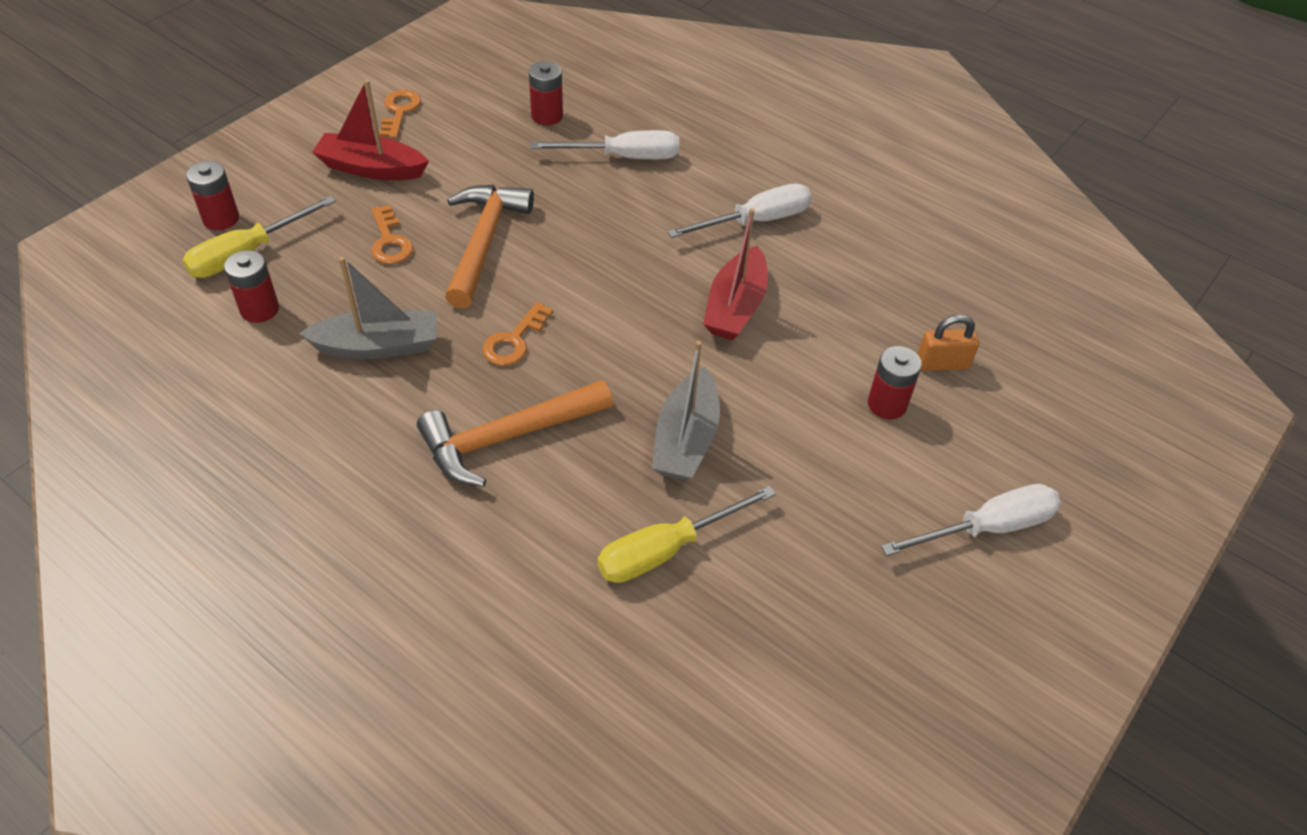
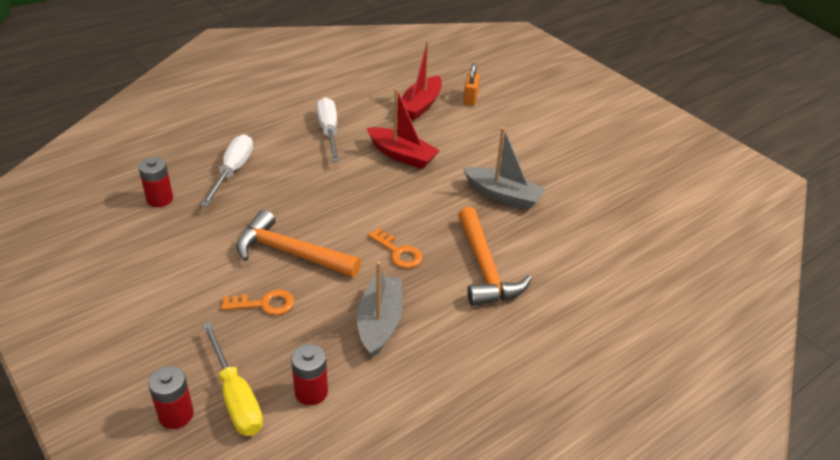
camera: 75 degrees left, 10 degrees down
(372, 168) = (164, 305): red boat -> red boat (420, 105)
(400, 111) = (94, 280): orange key -> none
(666, 550) = (581, 218): yellow screwdriver -> none
(887, 404) = (494, 122): red battery -> none
(987, 528) = (579, 114): white screwdriver -> none

